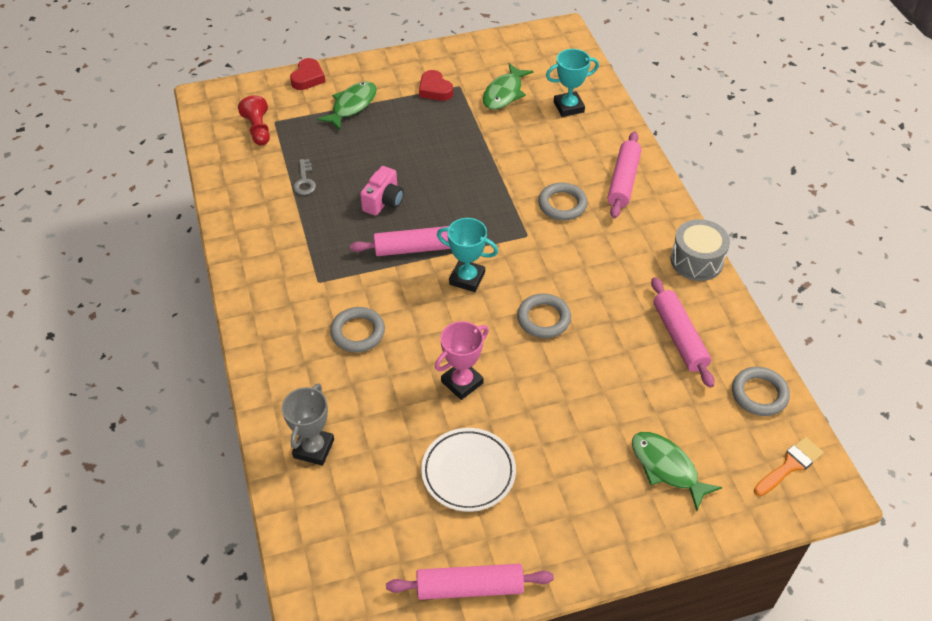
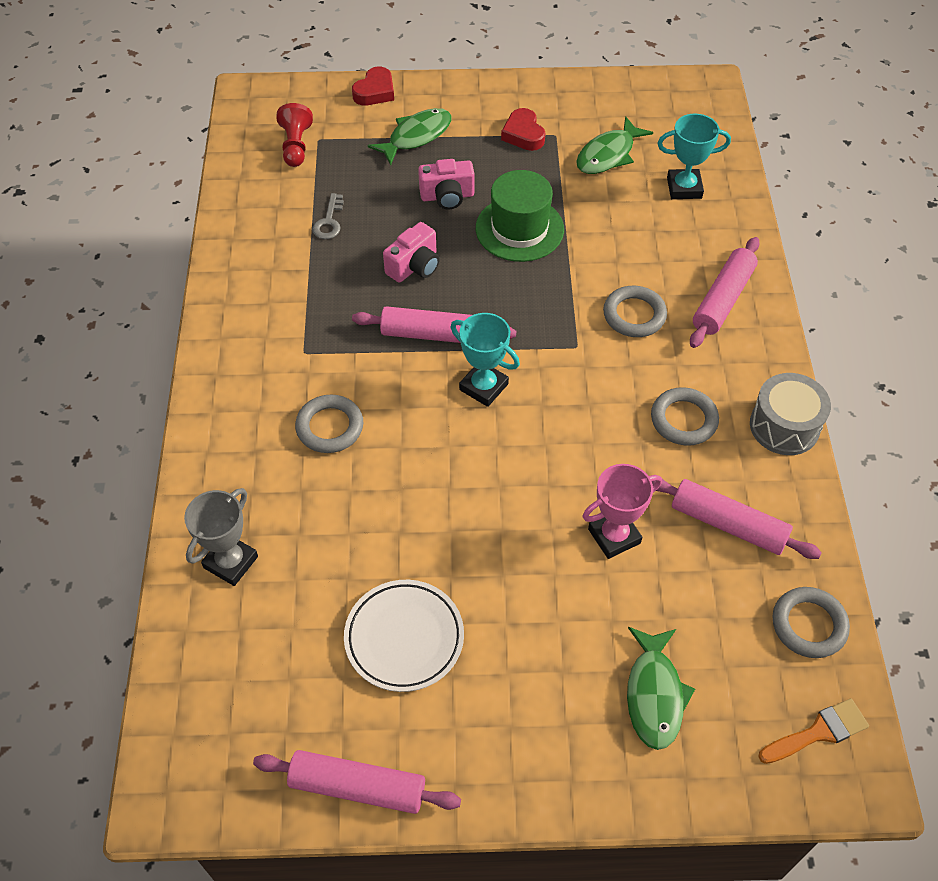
camera: 15 degrees right, 5 degrees up
(391, 145) = (447, 196): none -> pink camera
(455, 159) = (519, 229): none -> green hat
(462, 382) = (434, 520): pink trophy -> pink trophy (614, 536)
(543, 319) = (562, 460): grey ring -> grey ring (683, 420)
(667, 468) = (654, 694): green fish -> green fish turned 150 degrees counterclockwise
(679, 337) = (728, 524): pink rolling pin -> pink rolling pin turned 60 degrees counterclockwise

